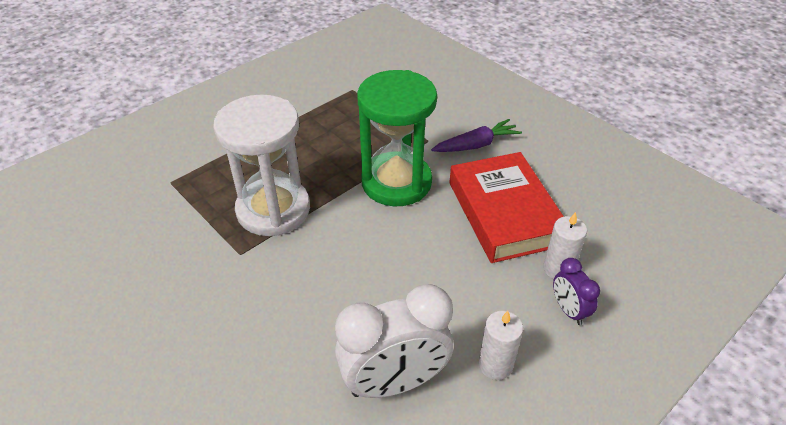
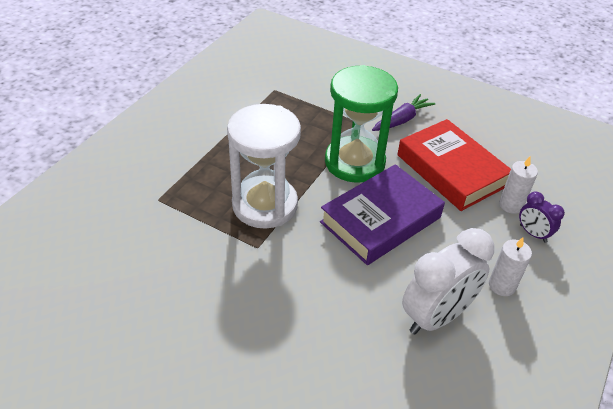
camera: 20 degrees left, 0 degrees up
(390, 253) = (381, 220): none -> purple book

